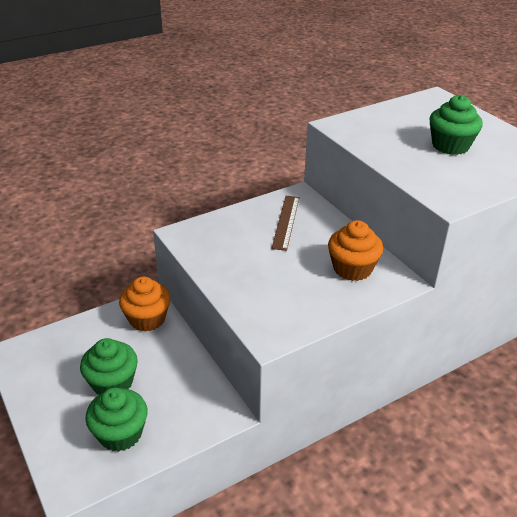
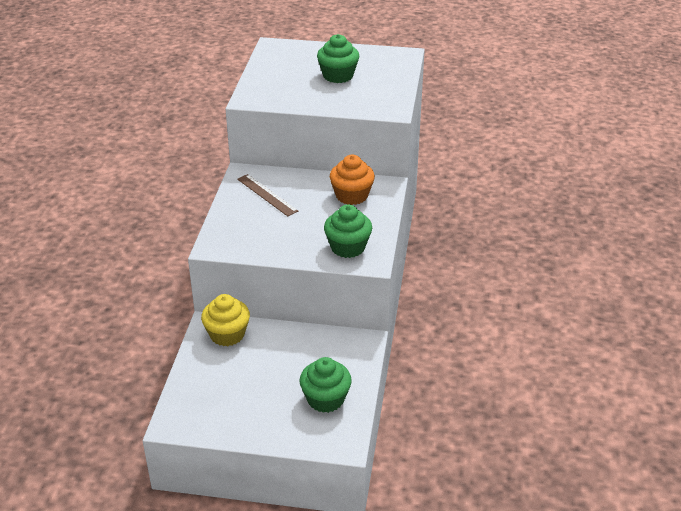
camera: 50 degrees left, 0 degrees up
(112, 383) = (272, 382): green cupcake -> green cupcake (347, 247)
(147, 319) = (227, 334): orange cupcake -> yellow cupcake

